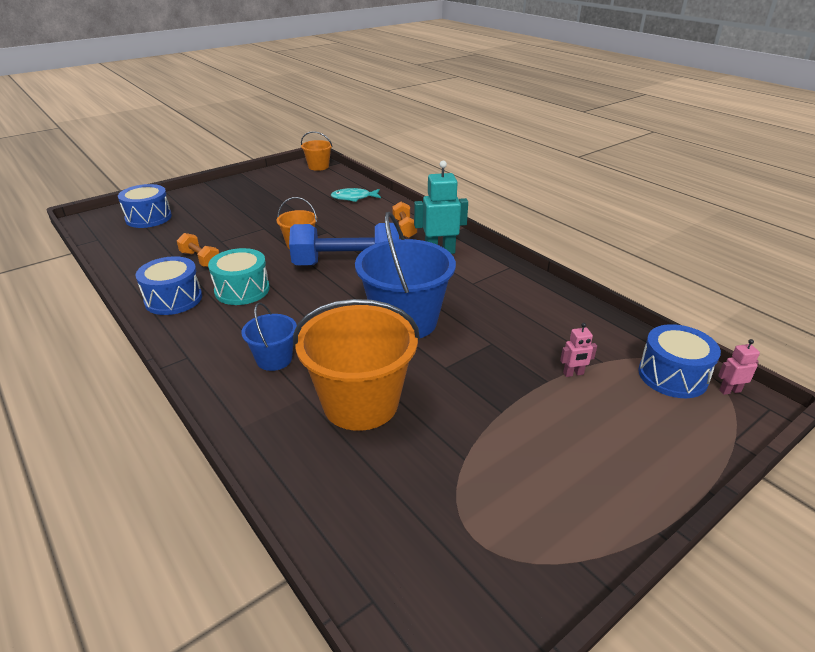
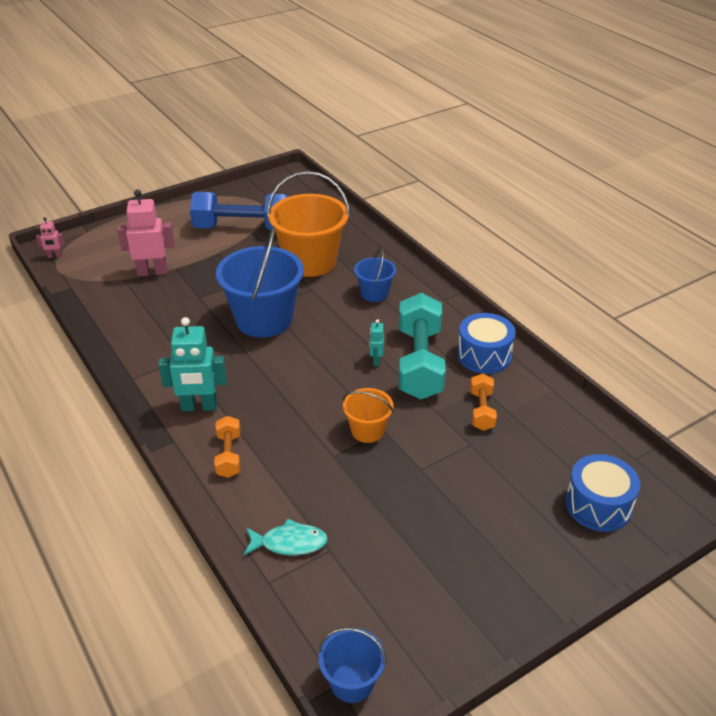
camera: 175 degrees left, 5 degrees up
(200, 259) = (481, 410): orange dumbbell -> orange dumbbell turned 45 degrees clockwise
(242, 290) = (419, 363): turquoise drum -> turquoise dumbbell
(285, 290) = (376, 360): none -> turquoise robot
(318, 166) = (352, 682): orange bucket -> blue bucket
(347, 264) = (311, 393): blue dumbbell -> blue dumbbell (242, 228)
(573, 374) = (152, 272): pink robot -> pink robot, size x2.03
(672, 376) = (82, 267): blue drum -> none

